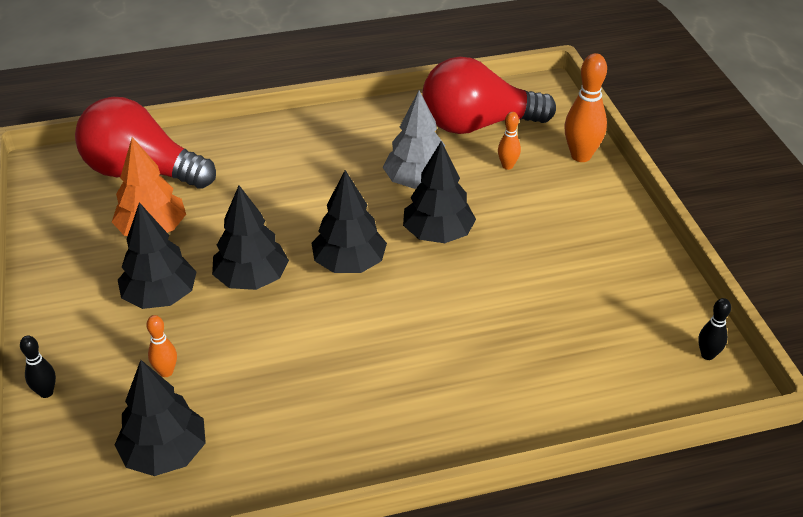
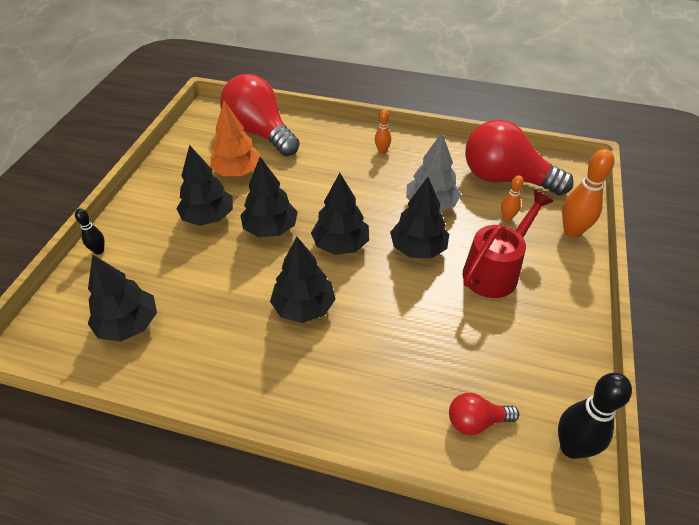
camera: 30 degrees right, 5 degrees up
(166, 372) = (172, 269): orange bowling pin -> orange bowling pin (382, 151)
(360, 345) = (304, 307): none -> black tree
(533, 225) = (495, 271): none -> red watering can
(612, 372) = (476, 421): none -> red light bulb
(707, 355) = (571, 447): black bowling pin -> black bowling pin, size x1.83

